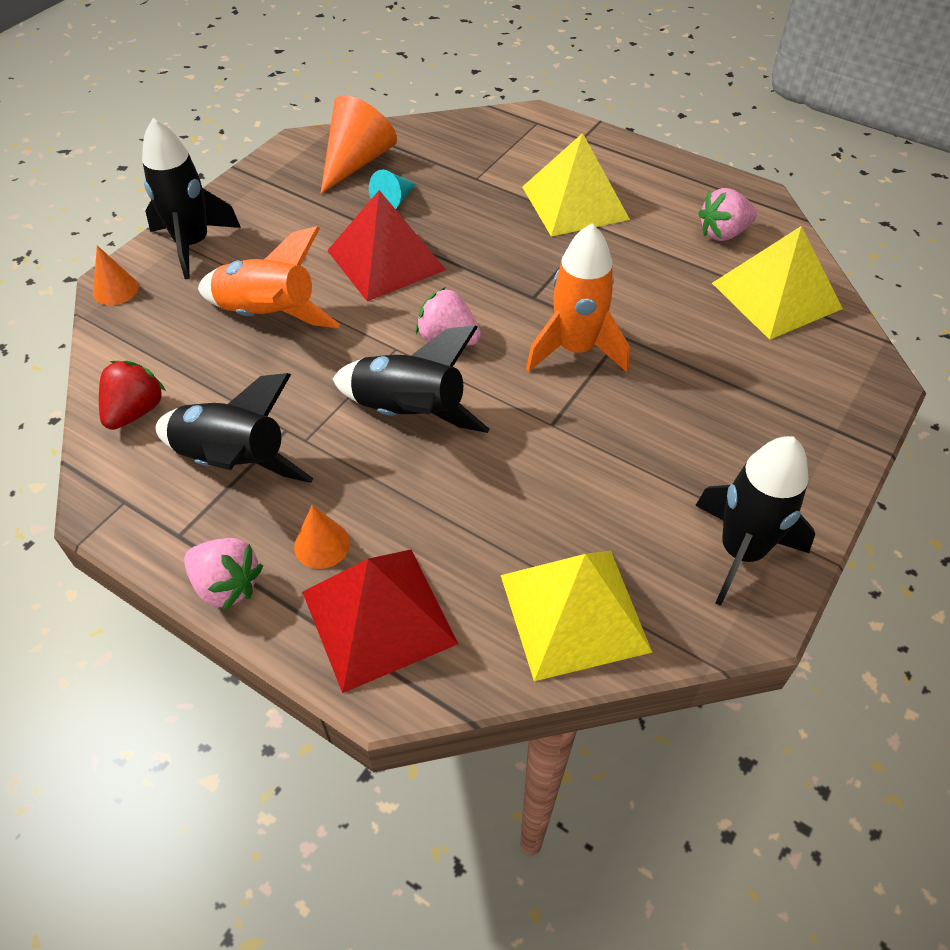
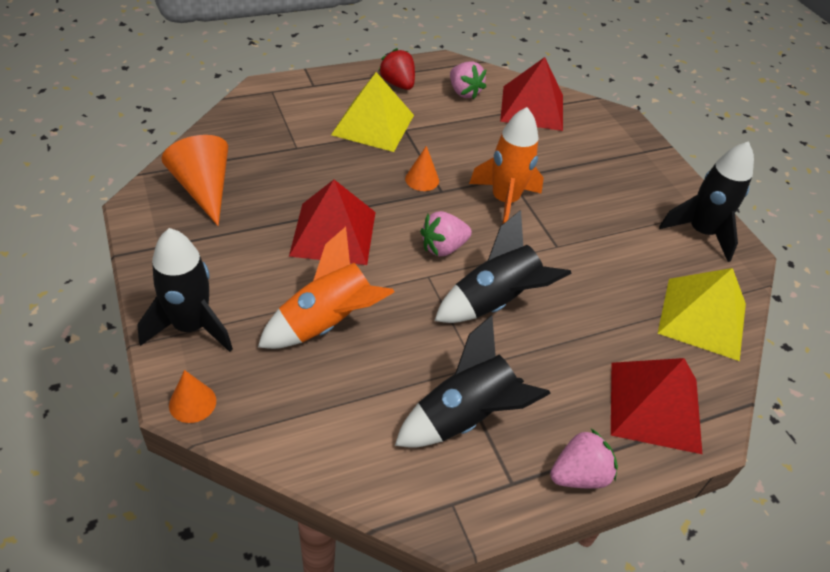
camera: 60 degrees left, 5 degrees down
(135, 411) = (359, 453): red strawberry -> red strawberry (398, 84)
(322, 544) = (577, 405): orange cone -> orange cone (422, 179)
(394, 201) = (273, 196): turquoise cone -> none
(723, 233) = (464, 92): pink strawberry -> pink strawberry turned 45 degrees counterclockwise
(776, 295) = (532, 107): yellow pyramid -> red pyramid

